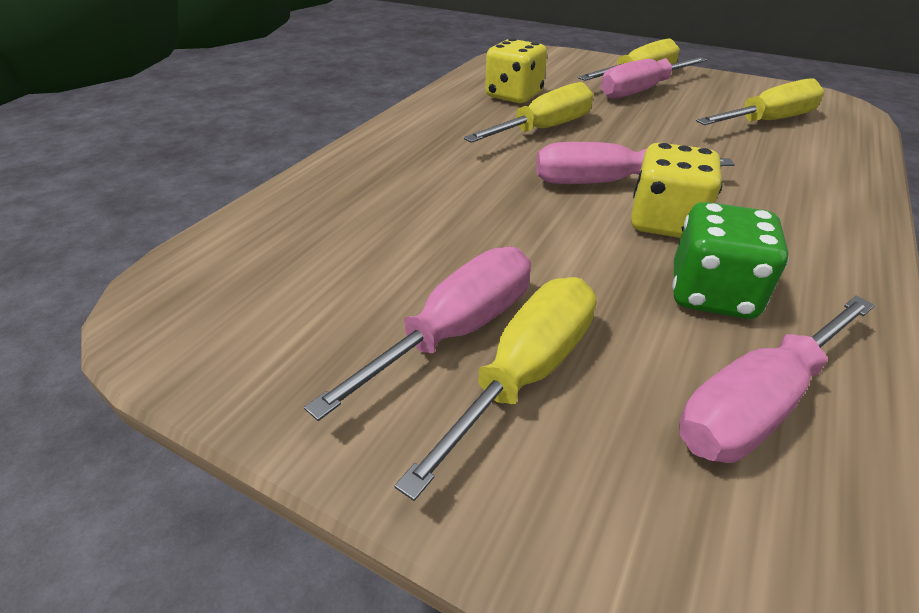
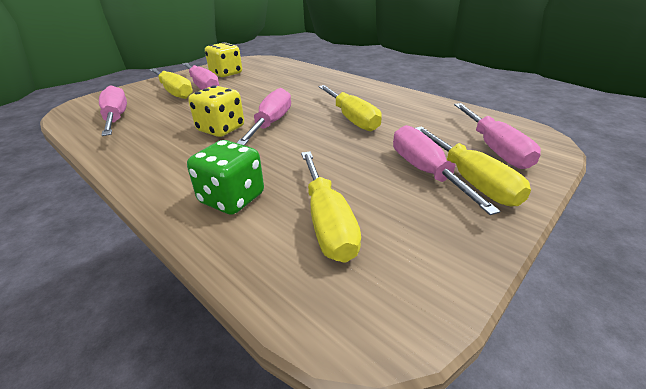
camera: 105 degrees right, 5 degrees down
(514, 96) = (416, 118): yellow dice -> yellow dice (226, 74)
(567, 68) = (494, 149): none -> pink screwdriver
(712, 294) = (165, 125): green dice -> green dice (232, 198)

